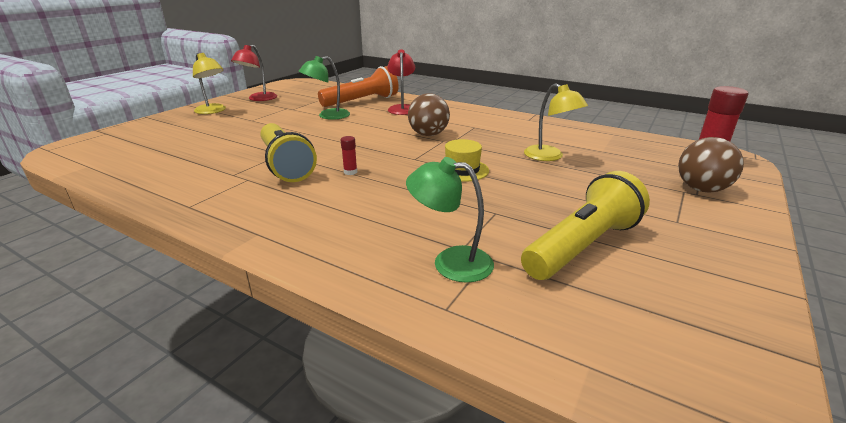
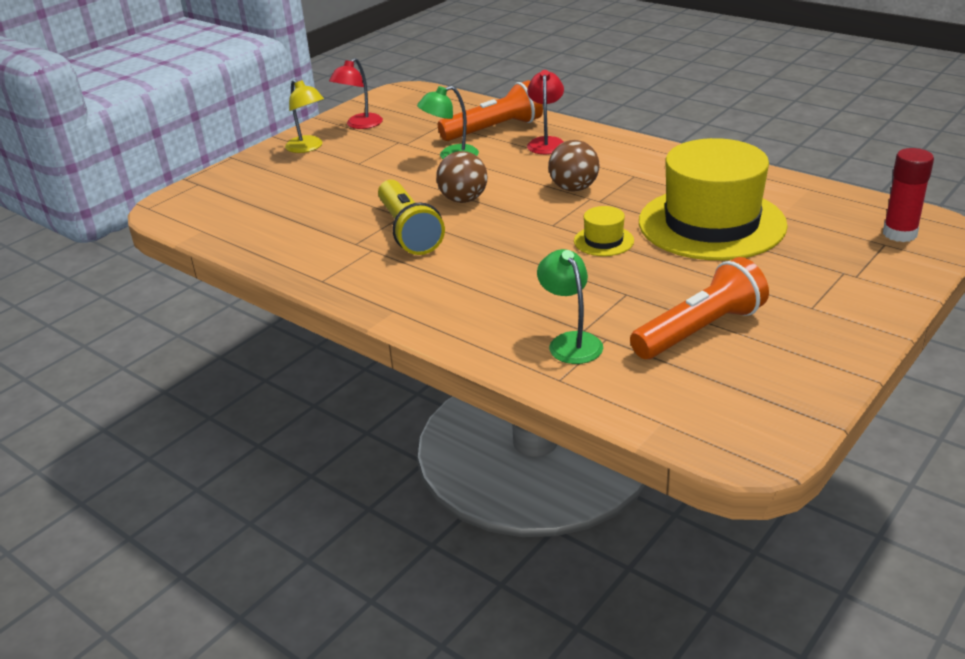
camera: 10 degrees right, 5 degrees up
(350, 172) = (479, 242): red glue stick -> none
(450, 262) = (570, 342): green lamp -> green lamp turned 45 degrees clockwise
(549, 157) = (711, 223): yellow lamp -> yellow hat
(582, 246) = (700, 330): yellow flashlight -> orange flashlight
(701, 189) = (865, 270): brown ball -> brown ball (463, 199)

